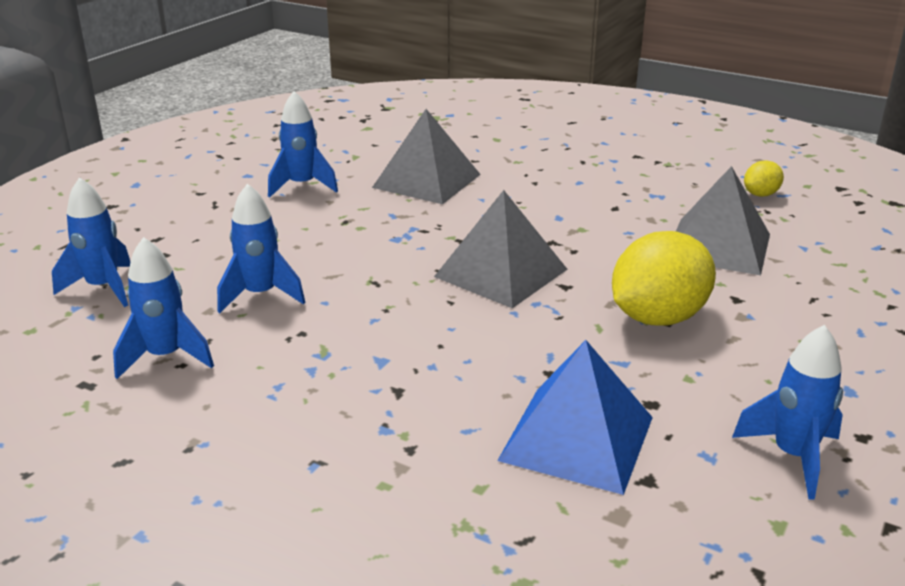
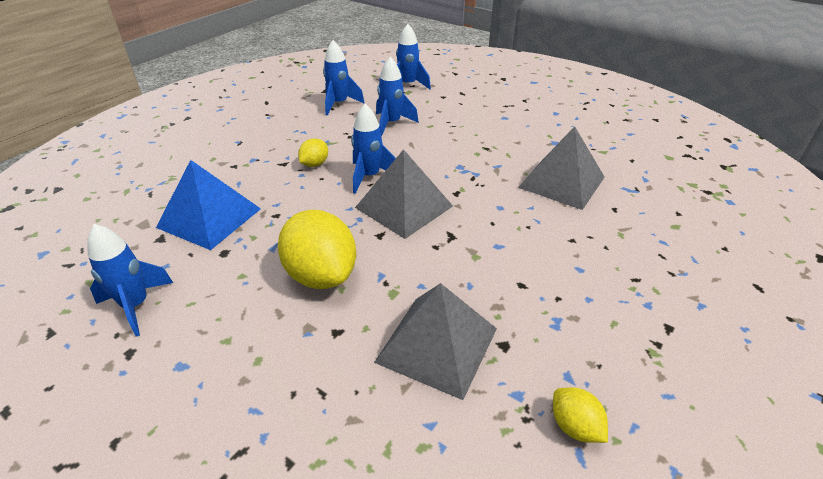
camera: 95 degrees right, 10 degrees up
(302, 186) = (540, 131): blue rocket -> blue rocket (369, 177)
(399, 356) = (314, 164): none -> yellow lemon

